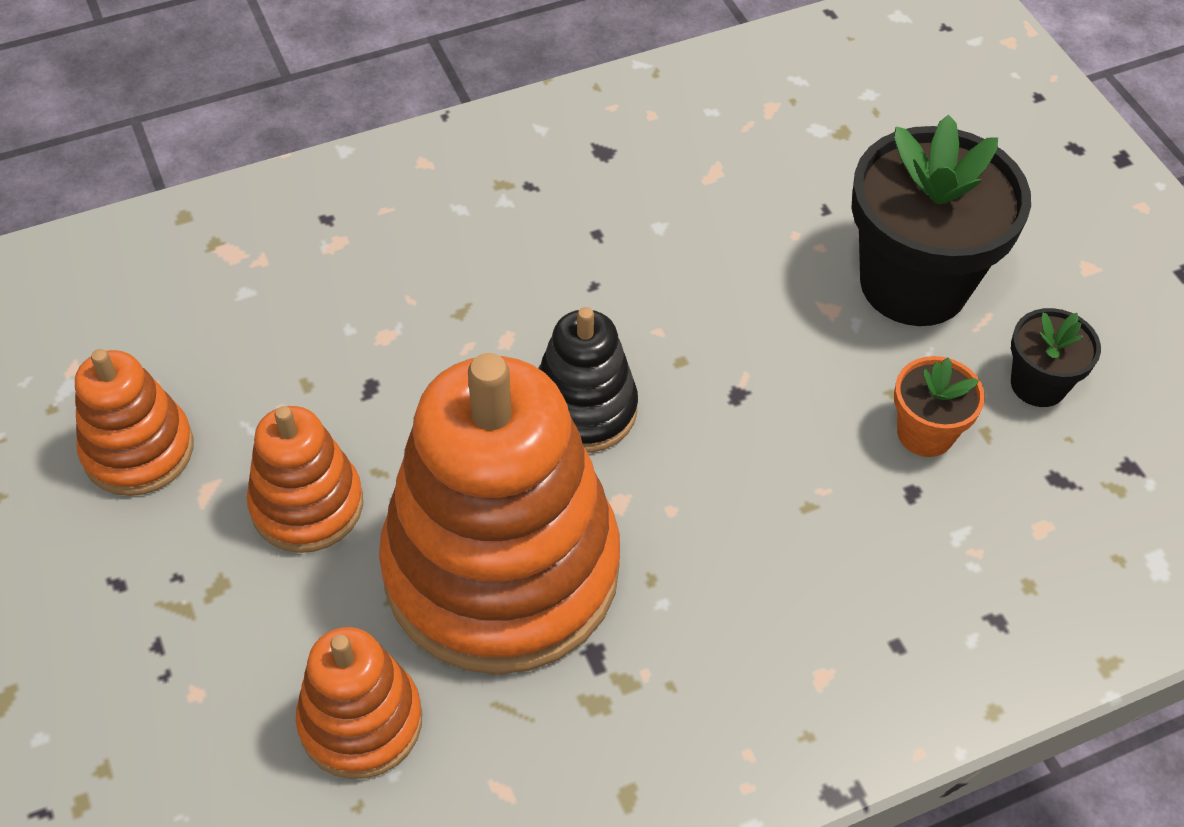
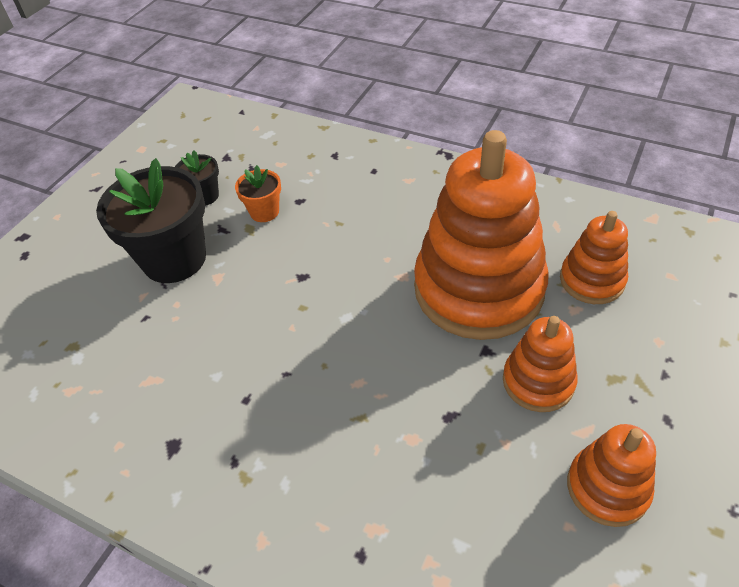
camera: 125 degrees left, 5 degrees down
(583, 409) = (368, 321): black stacking toy -> none

